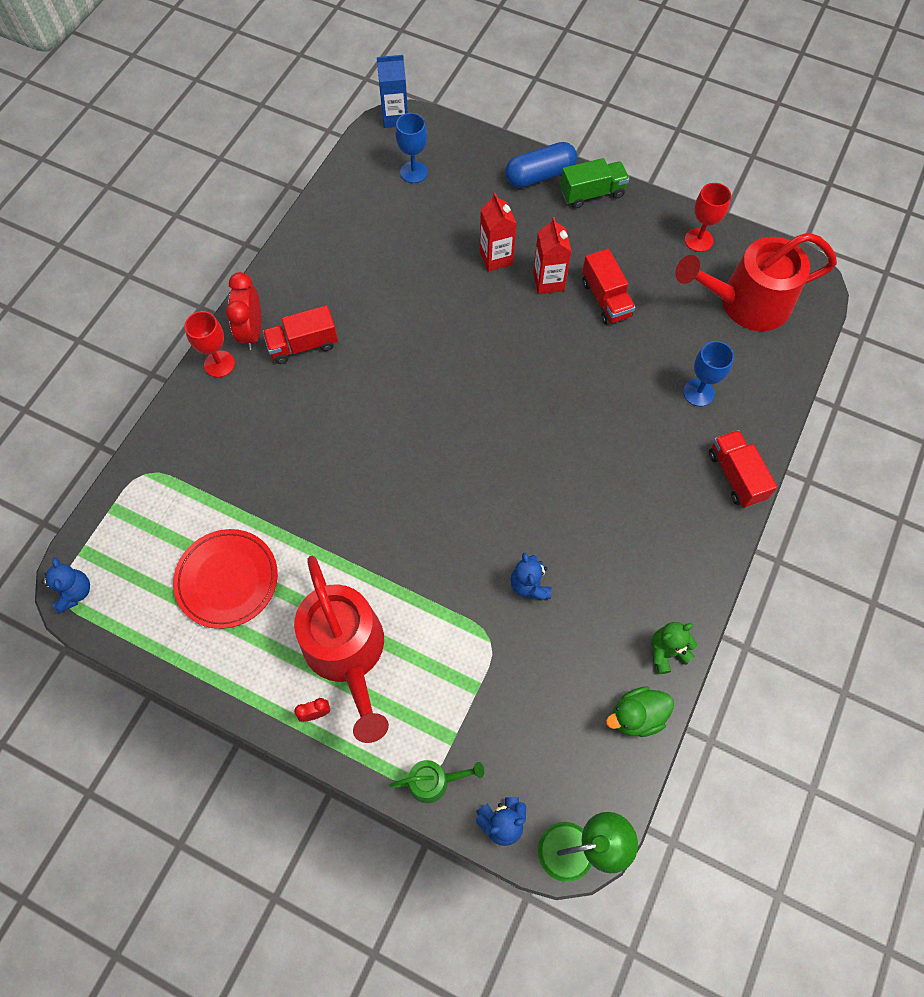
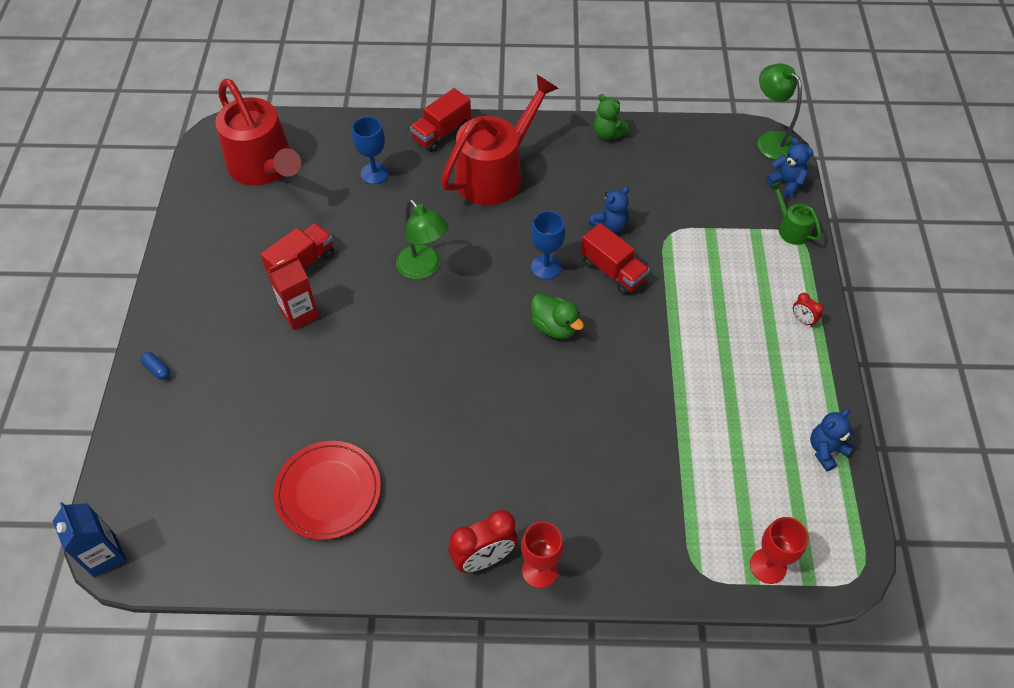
camera: 115 degrees left, 10 degrees down
(74, 592) = (849, 564): blue teddy bear -> blue teddy bear (826, 450)
(227, 580) = (749, 438): red plate -> red plate (328, 492)
(303, 345) = (475, 497): red truck -> red truck (613, 271)
(347, 652) = (744, 320): red watering can -> red watering can (495, 173)
(413, 172) = (191, 495): blue goblet -> blue goblet (546, 267)
(496, 258) = (287, 368): red carton -> none
(540, 175) = (157, 369): blue capsule -> blue capsule, size x0.43
(554, 392) = (424, 268): none -> green lamp
(592, 193) = (169, 316): green truck -> none
(636, 716) = (664, 137): green duck -> green duck (554, 327)
(698, 240) = (202, 216): red goblet -> red goblet (768, 566)

